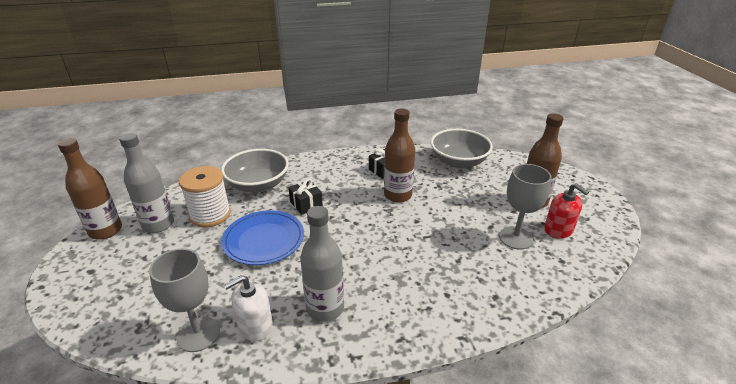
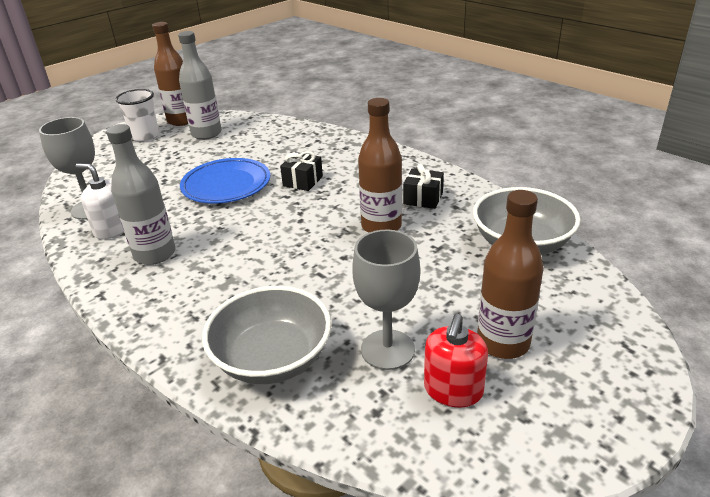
camera: 60 degrees right, 0 degrees up
(100, 262) = (145, 136): none -> white cup
(210, 215) = (239, 147): white spool -> none
(258, 184) = (308, 146): grey bowl -> grey bowl (272, 358)

